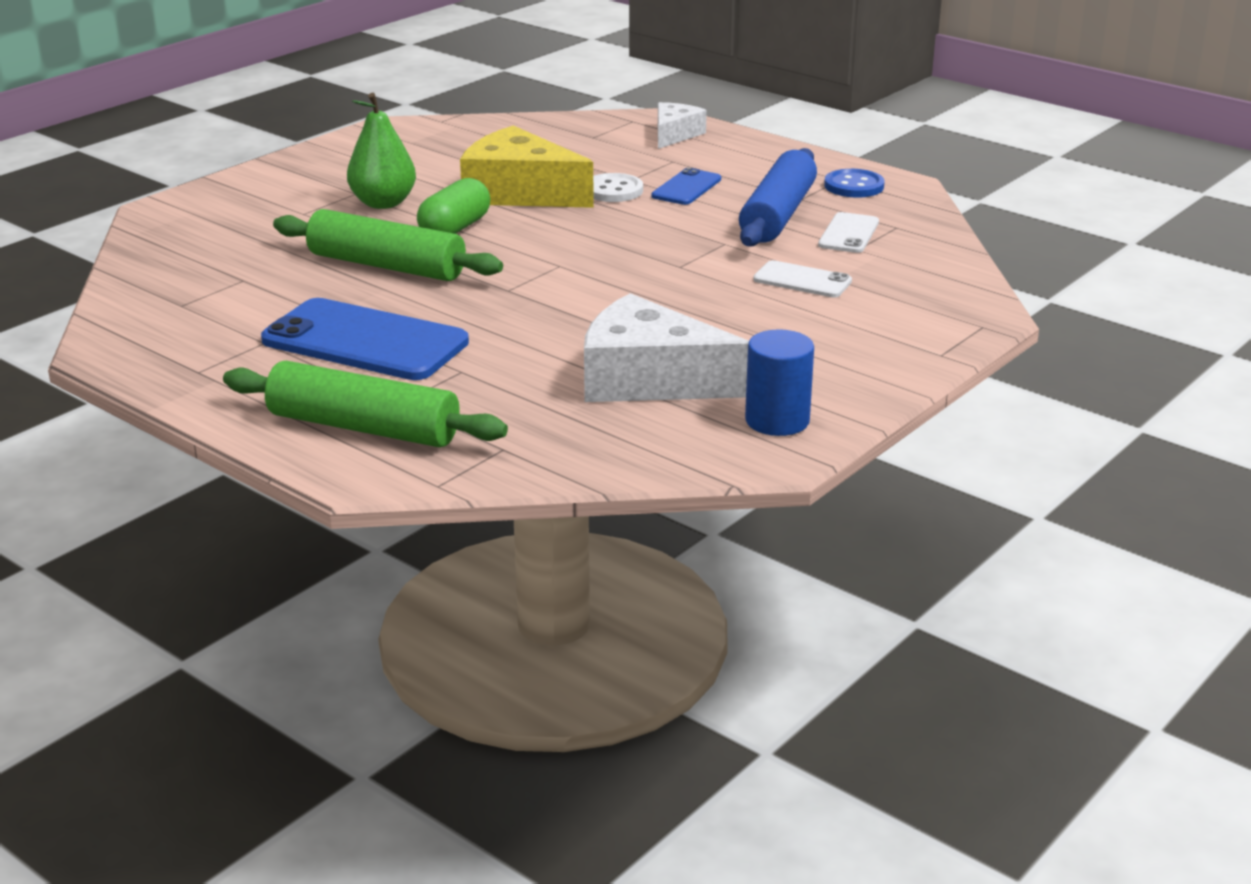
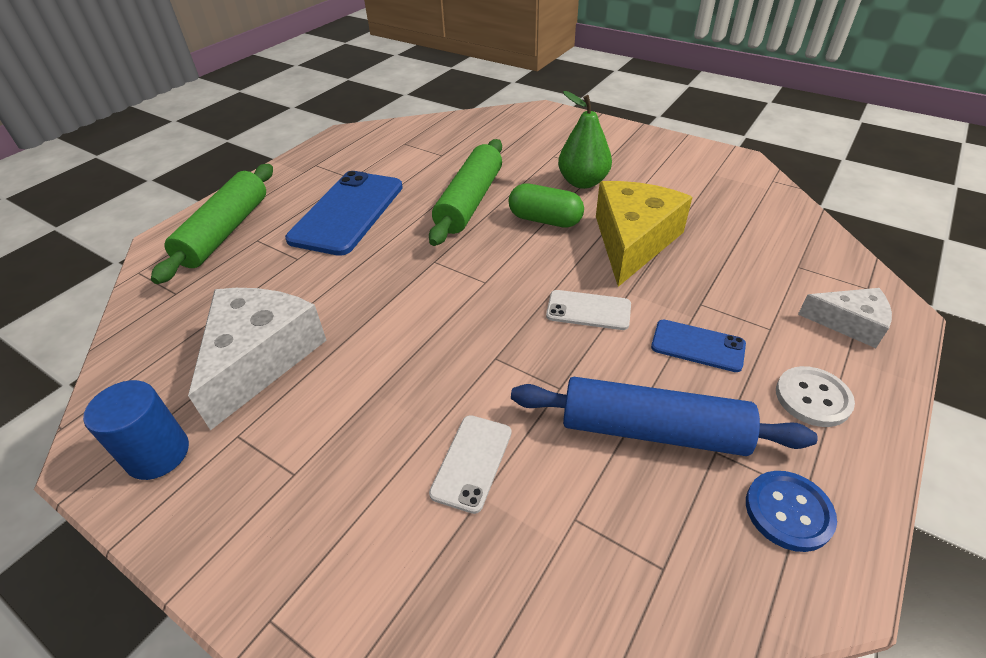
camera: 85 degrees right, 15 degrees up
(613, 190) = (664, 294): white button -> white button (812, 398)
(848, 234) = (619, 508): white phone -> white phone (588, 310)

